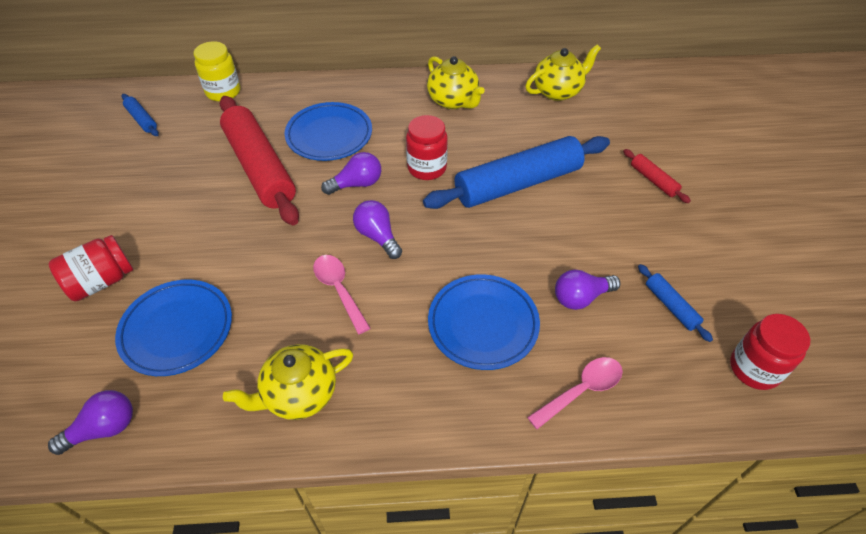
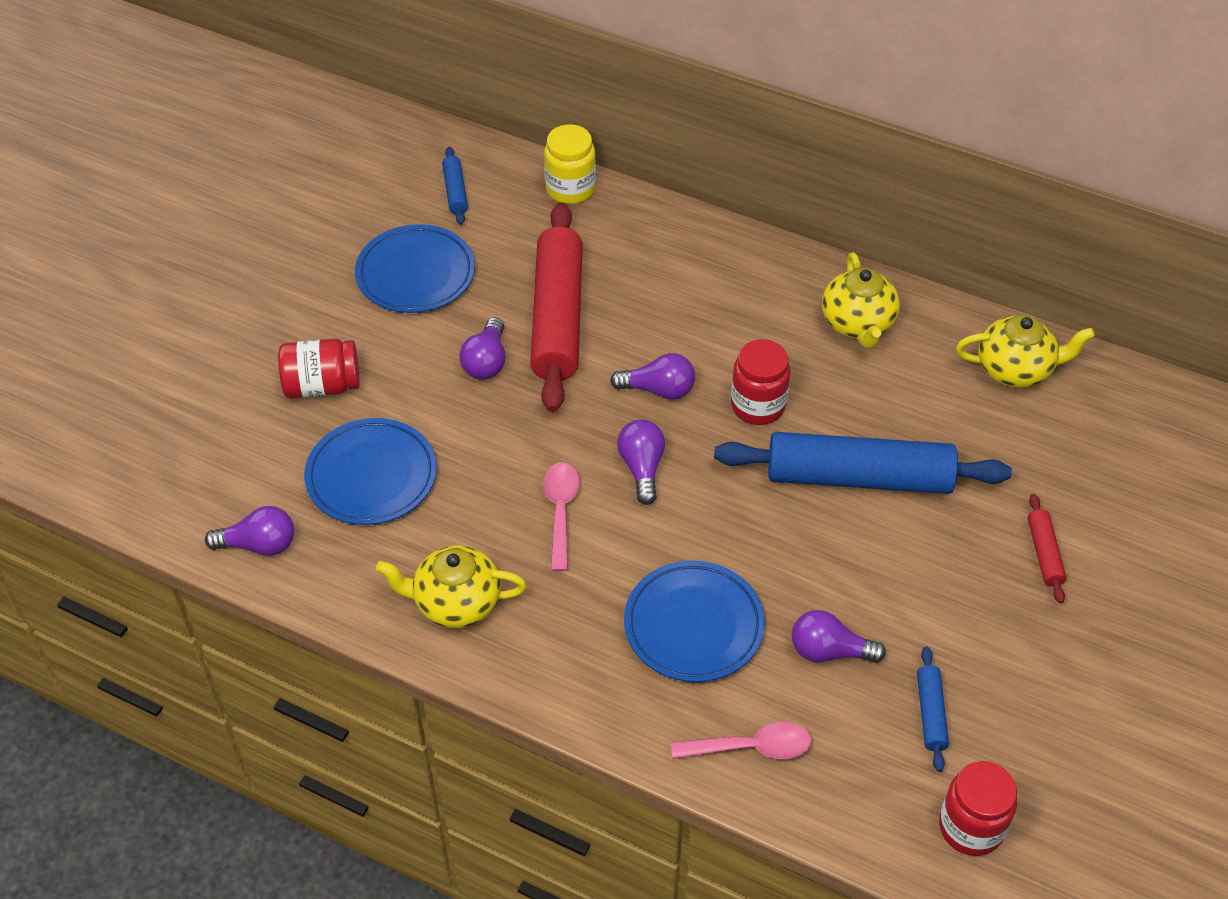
camera: 30 degrees right, 0 degrees up
(224, 214) = (486, 362): none -> purple light bulb
(329, 135) = (665, 308): blue plate -> blue plate (416, 274)

